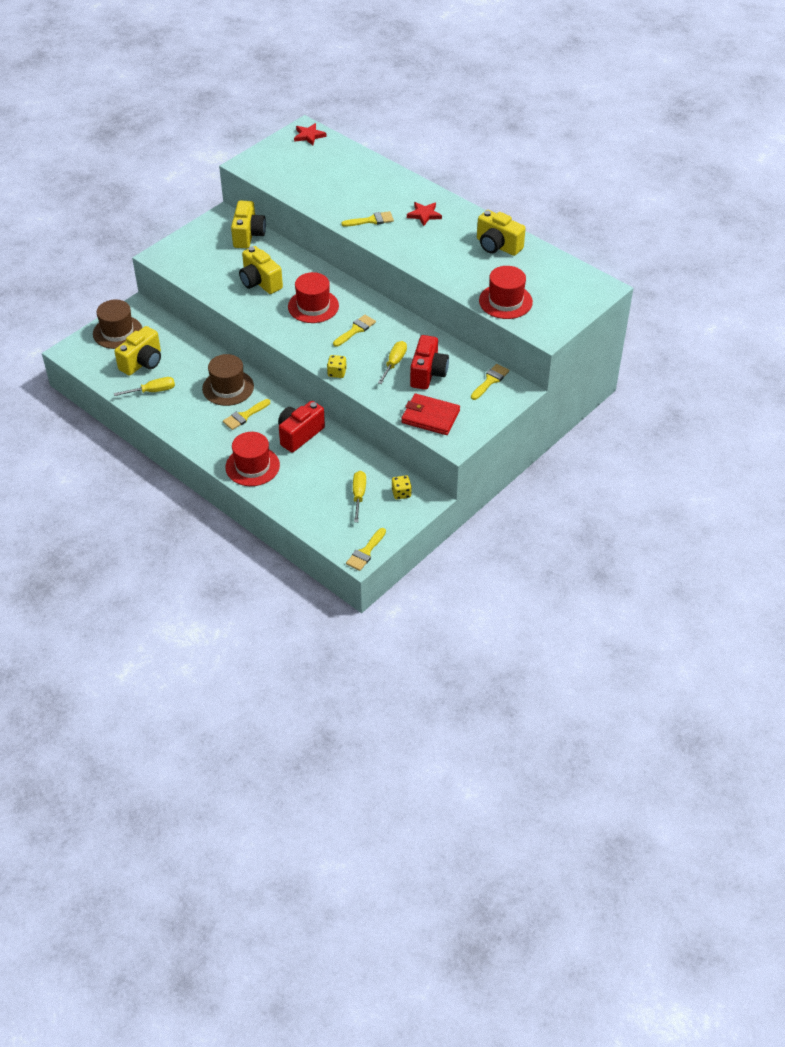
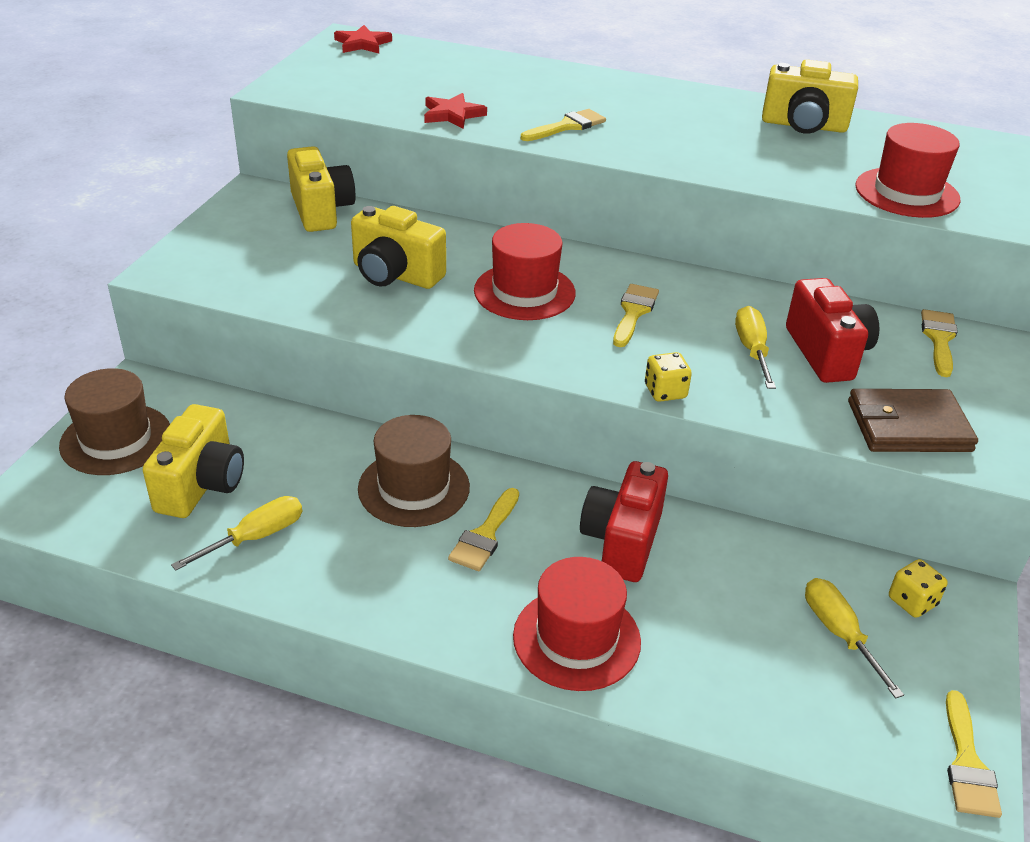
camera: 25 degrees left, 10 degrees down
(424, 215) = (646, 107): red star -> red star (452, 114)
(430, 417) = (908, 426): red wallet -> brown wallet

